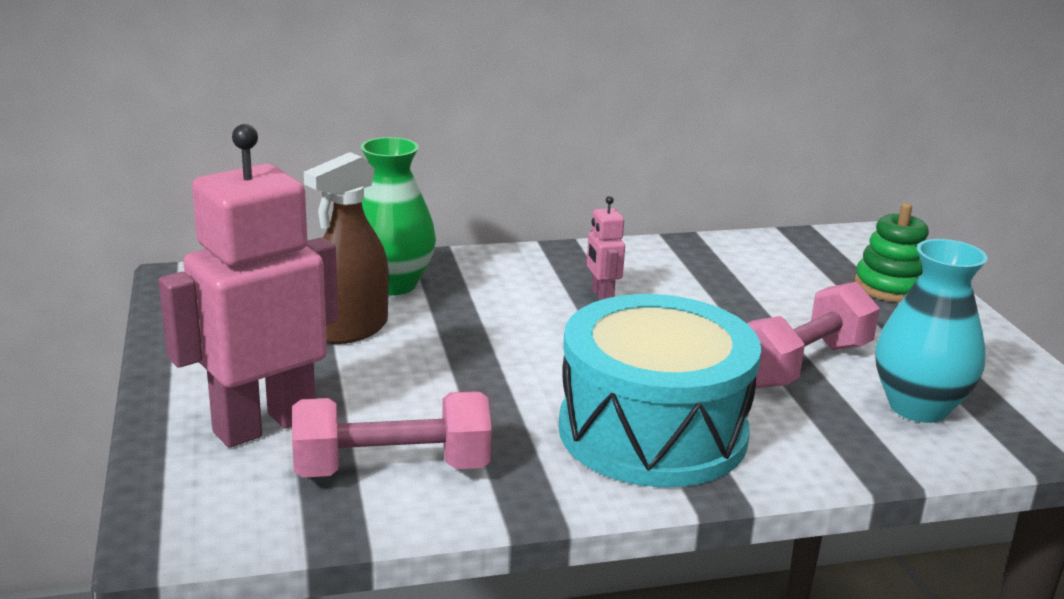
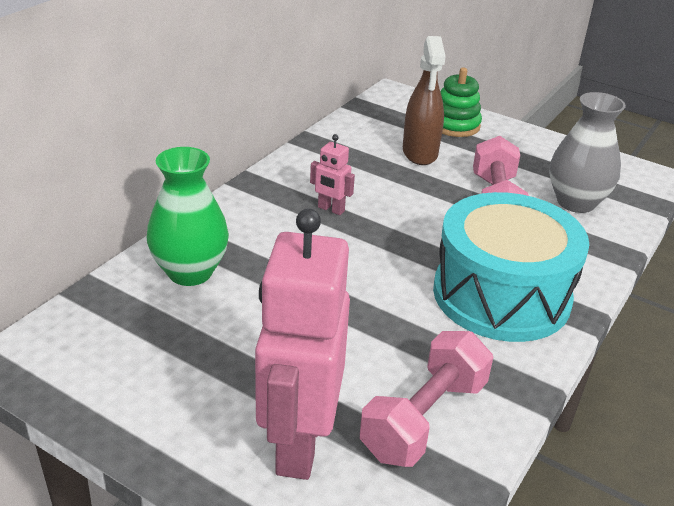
camera: 45 degrees left, 10 degrees up
(351, 329) = (224, 326): brown spray bottle -> brown spray bottle (420, 153)
(918, 407) = (576, 202): turquoise vase -> grey vase

